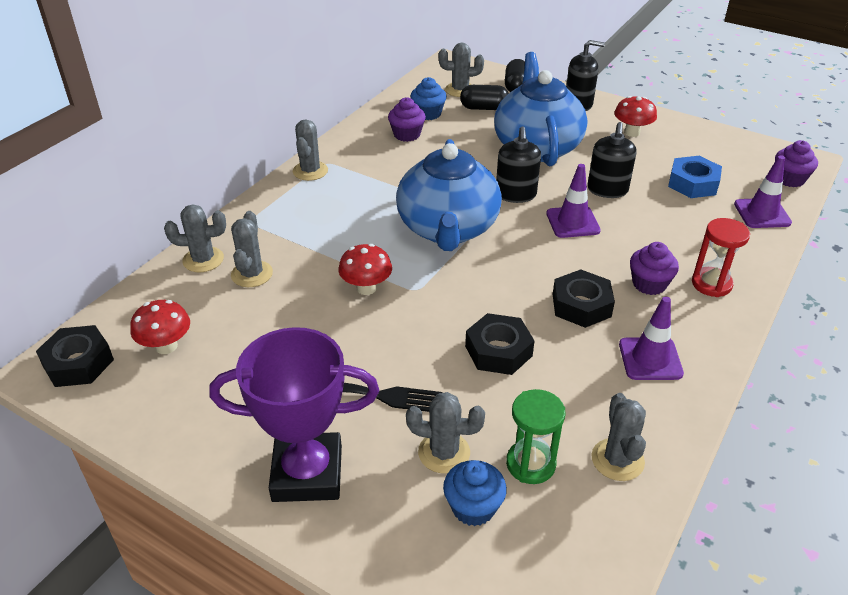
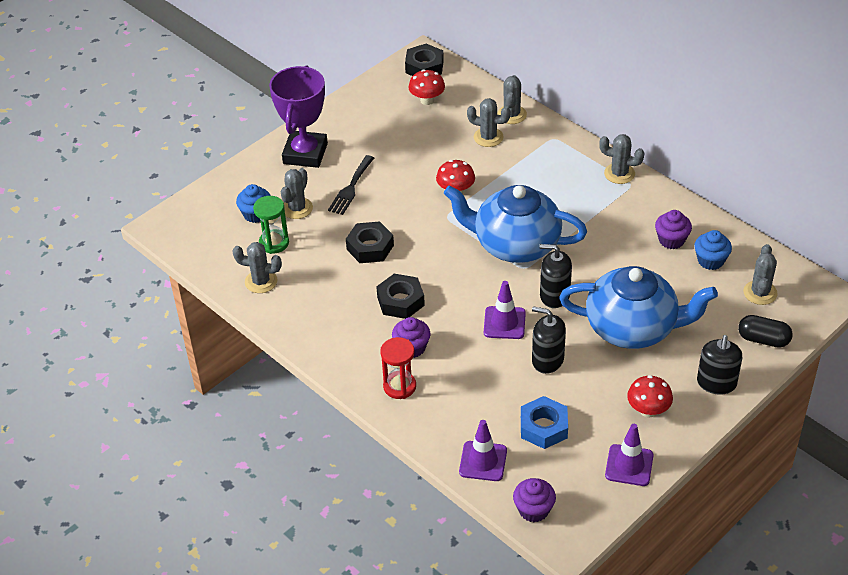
camera: 105 degrees right, 5 degrees up
(484, 108) = (717, 304): black capsule -> none
(650, 359) = (334, 323): purple traffic cone -> purple traffic cone (629, 465)

